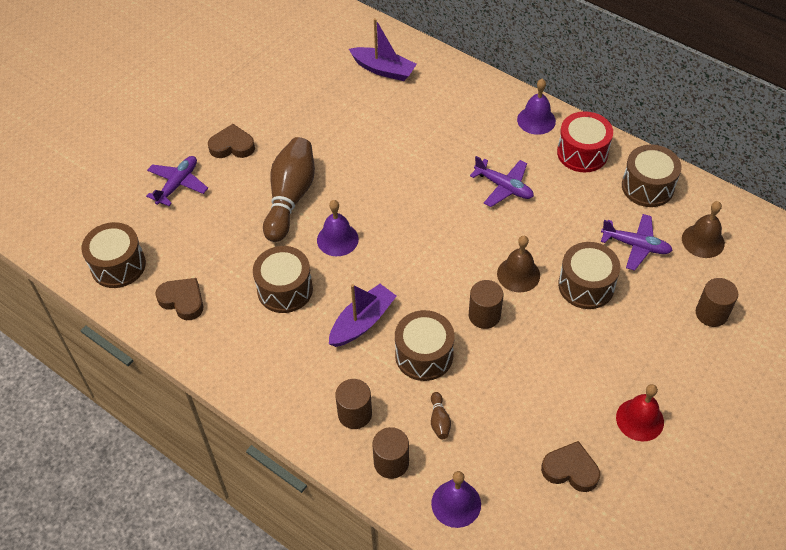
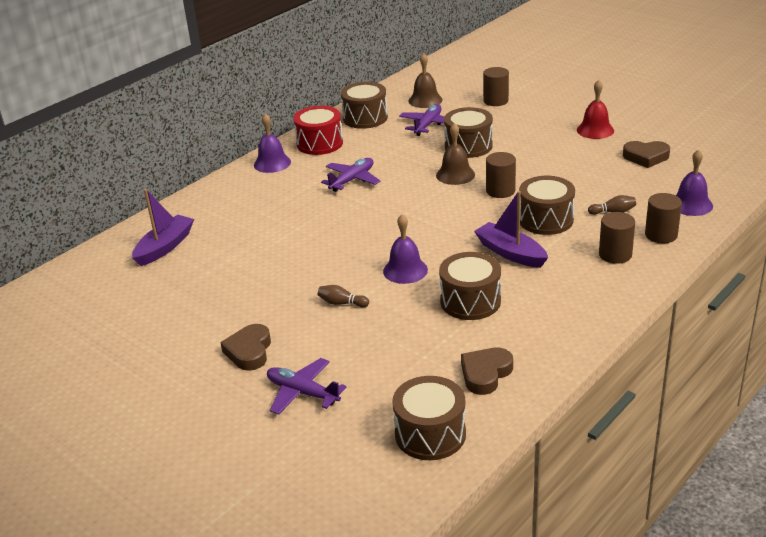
camera: 85 degrees left, 20 degrees down
(290, 198) = (342, 303): brown bowling pin -> brown bowling pin, size x0.40
(570, 470) = (646, 157): brown heart -> brown heart turned 105 degrees counterclockwise

